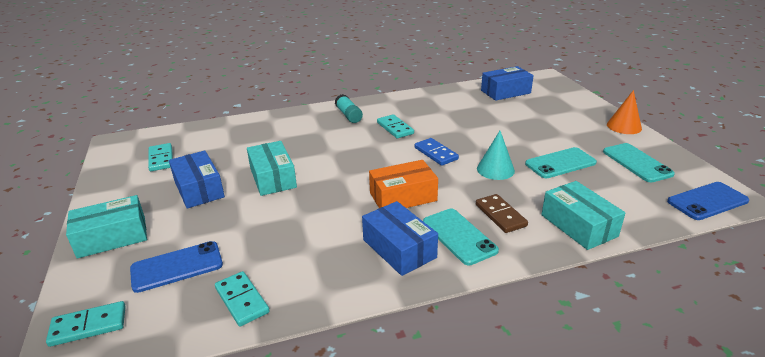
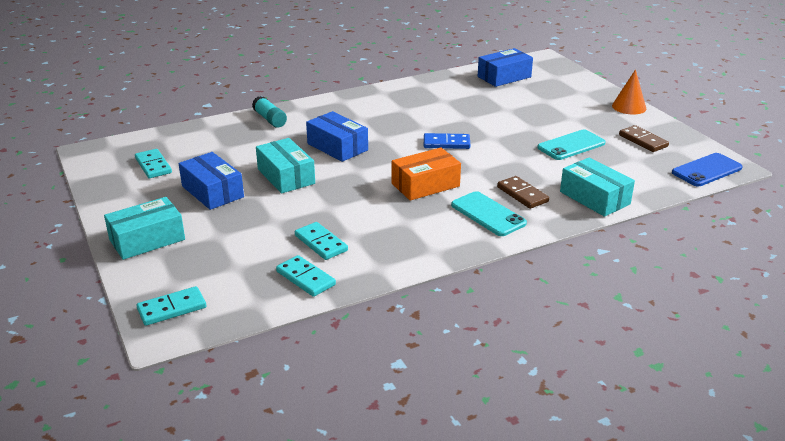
camera: 10 degrees left, 0 degrees up
(177, 267) = (229, 258): blue phone -> none
(348, 115) = (341, 110): turquoise glue stick -> turquoise glue stick (270, 119)
(395, 128) = (396, 121): turquoise domino -> turquoise domino (321, 243)
(399, 248) = (435, 228): blue box -> blue box (337, 147)
(436, 153) = (446, 143): blue domino -> blue domino turned 45 degrees counterclockwise
(495, 169) = (509, 155): turquoise cone -> none
(637, 163) = (643, 141): turquoise phone -> brown domino

